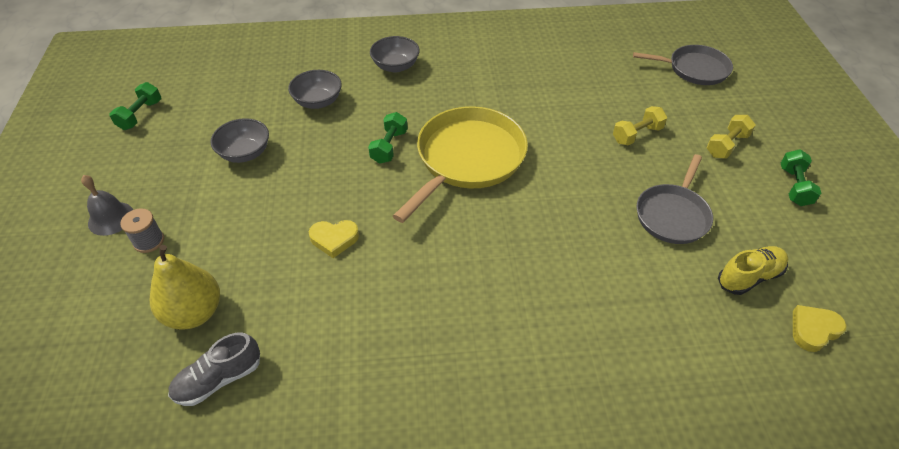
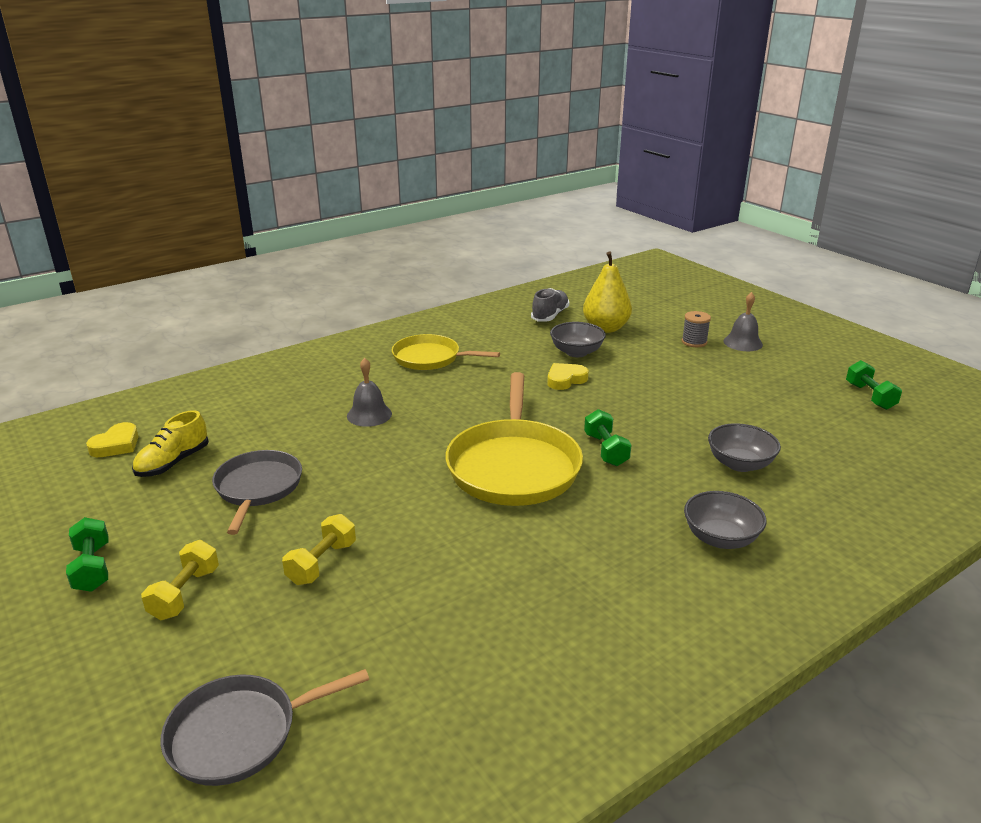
camera: 150 degrees right, 20 degrees down
(245, 153) = (726, 402): grey bowl -> grey bowl (576, 352)
(436, 346) = (430, 358): none -> yellow pan
(550, 269) = (369, 415): none -> grey bell

